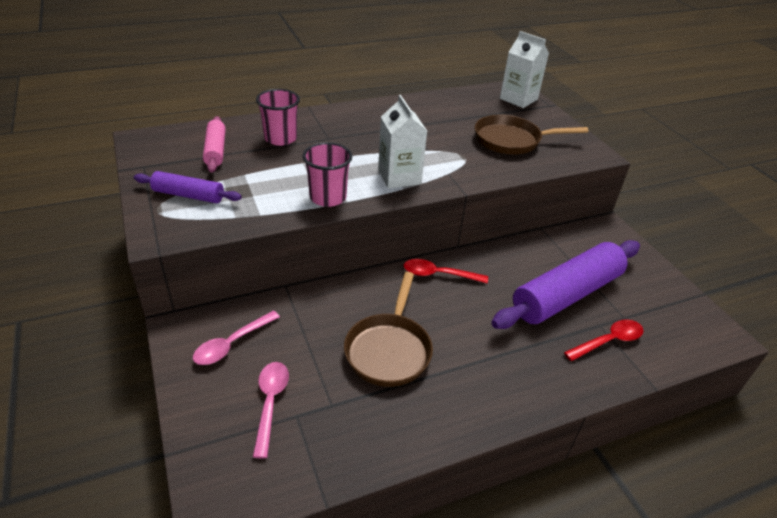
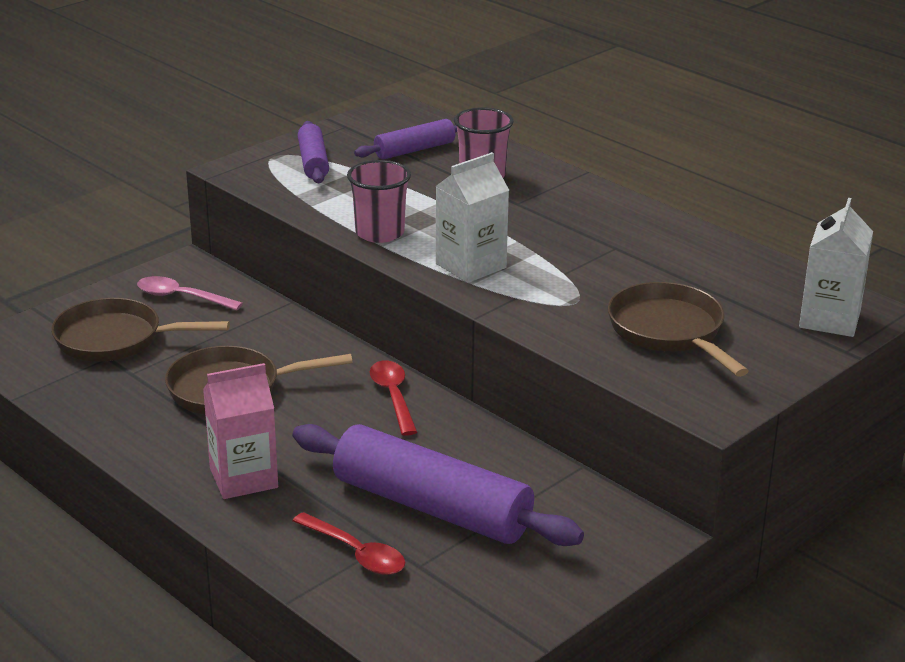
camera: 70 degrees right, 10 degrees down
(216, 150) = (414, 150): pink rolling pin -> purple rolling pin
(270, 403) = (116, 339): pink spoon -> brown pan
(509, 373) = (243, 478): none -> pink carton

